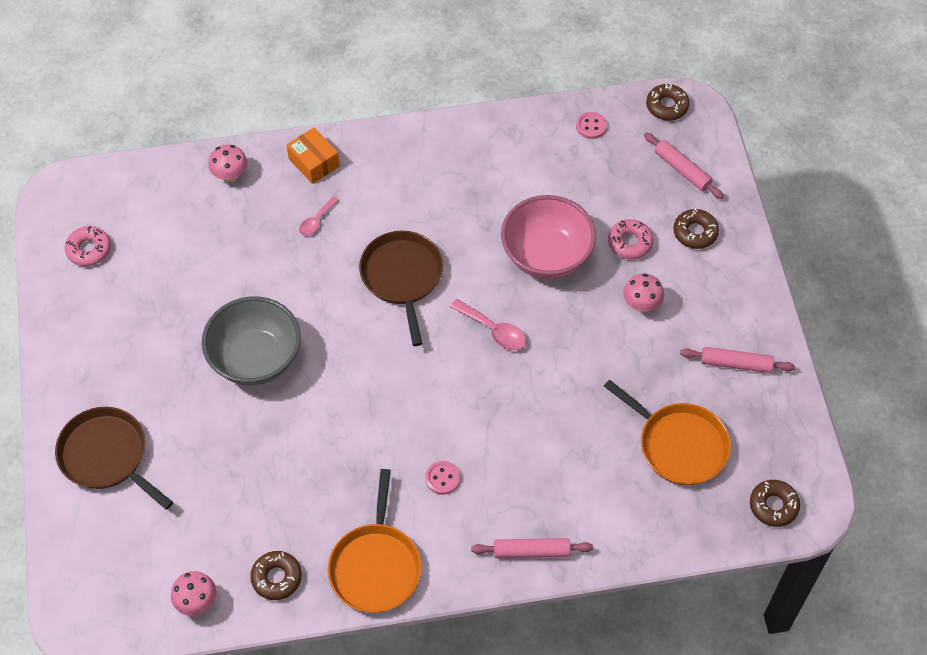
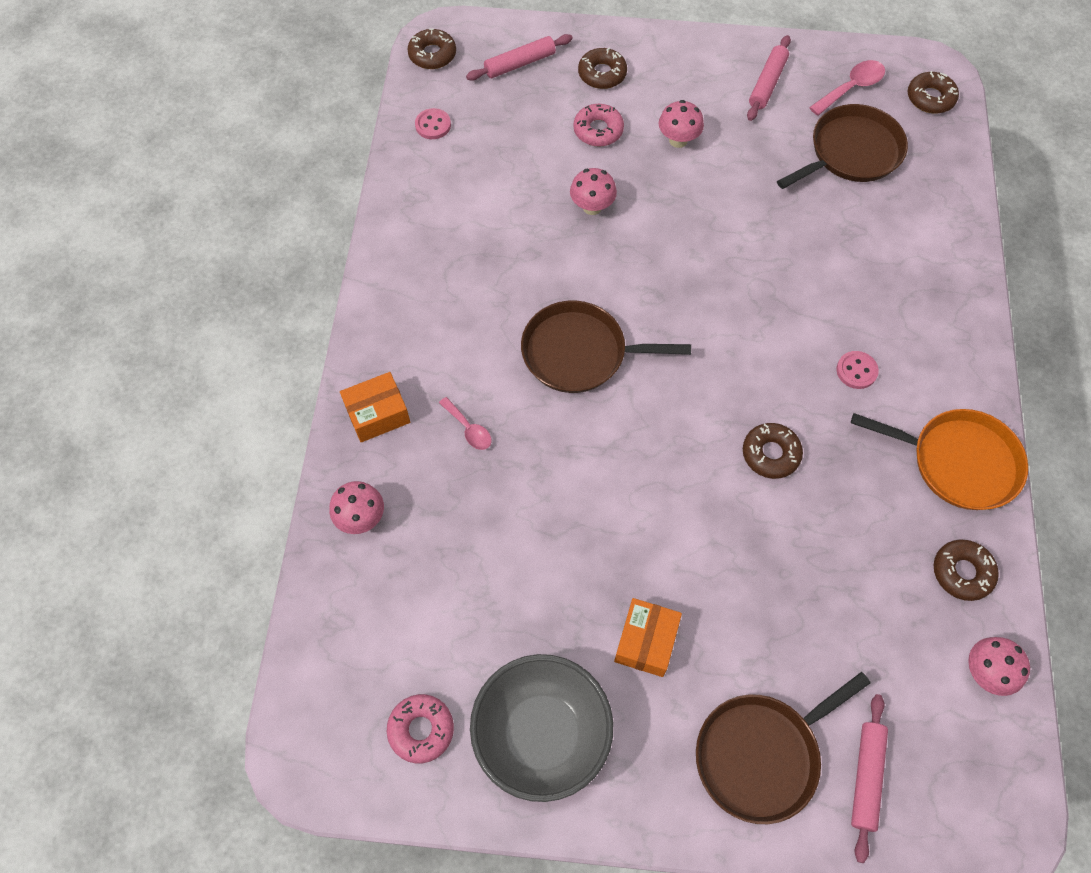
camera: 75 degrees left, 5 degrees up
(175, 368) = (646, 641): none -> orange box
(256, 358) = (654, 539): grey bowl -> grey bowl (541, 735)
(347, 425) = (770, 454): none -> brown donut
(494, 330) = (676, 278): pink spoon -> pink spoon (851, 88)
(531, 551) = (956, 308): pink rolling pin -> pink rolling pin (866, 777)
(546, 255) = (592, 207): pink bowl -> pink mushroom
(678, 445) = (851, 152): orange pan -> brown pan

